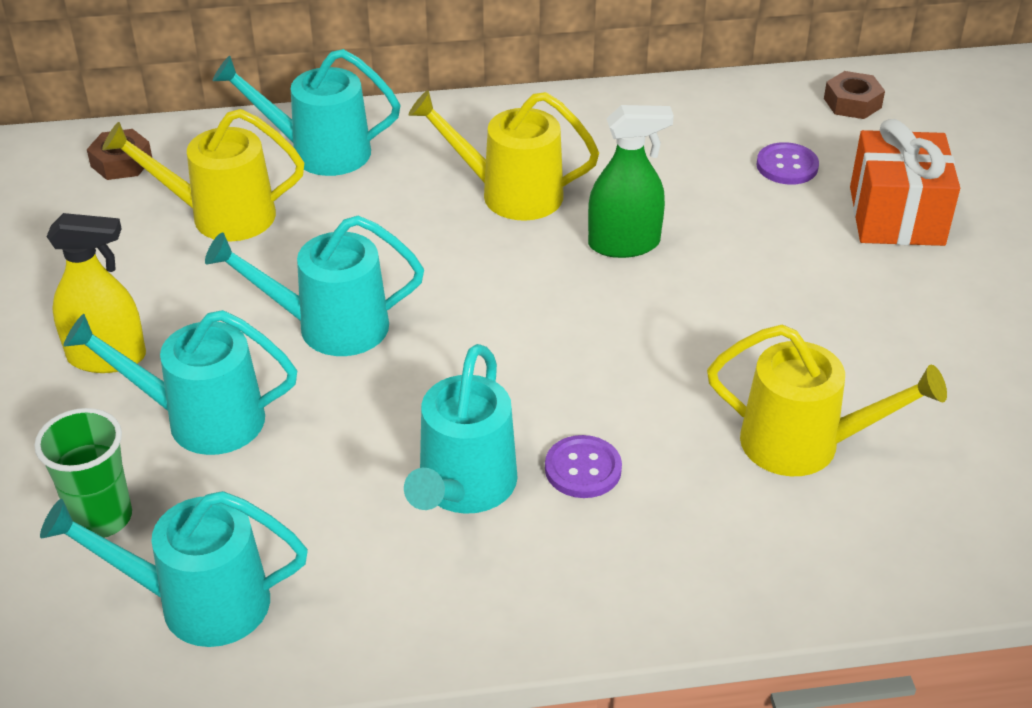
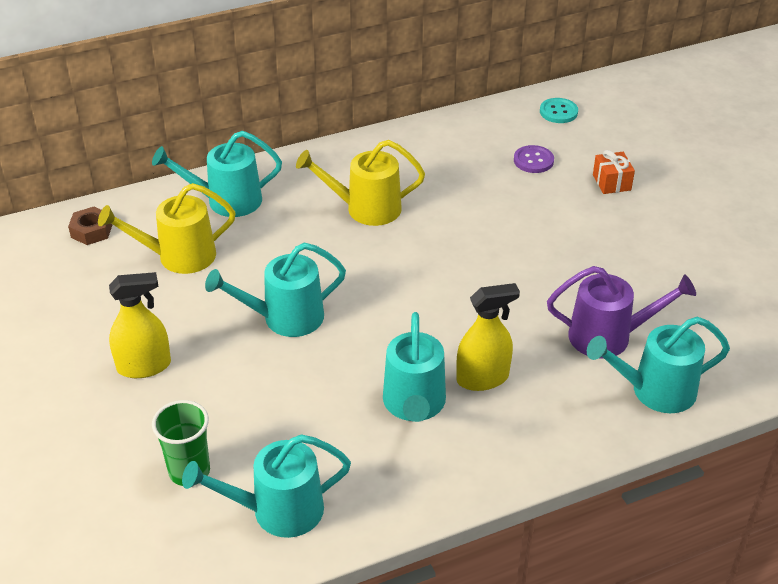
camera: 15 degrees left, 0 degrees up
(201, 419) = (226, 395): turquoise watering can -> turquoise watering can (654, 391)
(583, 469) = (482, 378): purple button -> yellow spray bottle
(624, 244) = (451, 229): green spray bottle -> none
(805, 444) = (609, 337): yellow watering can -> purple watering can
(852, 103) = (558, 112): brown nut -> turquoise button
(896, 216) = (611, 182): orange gift -> orange gift, size x0.55

